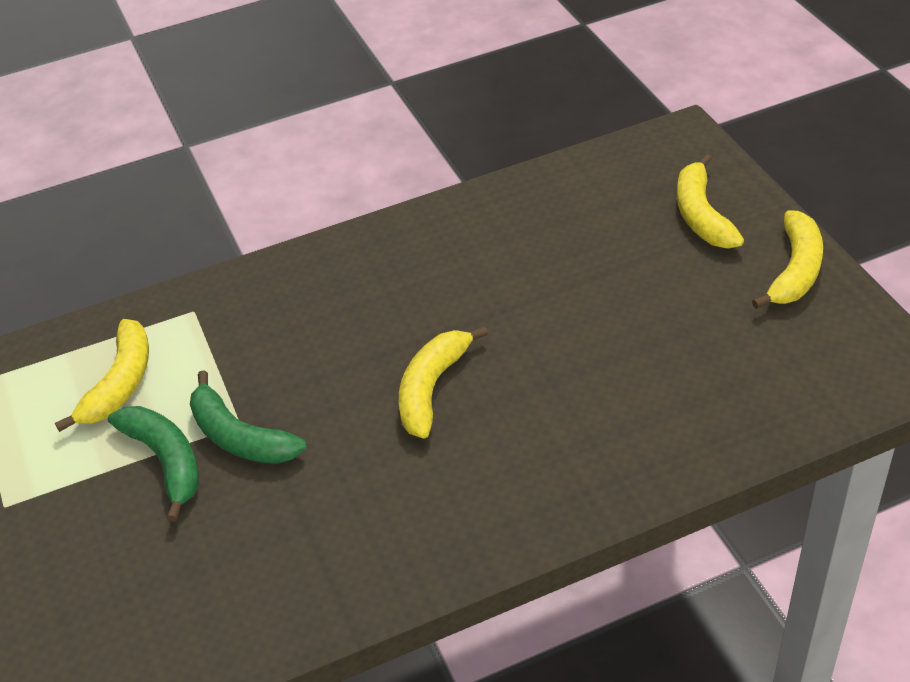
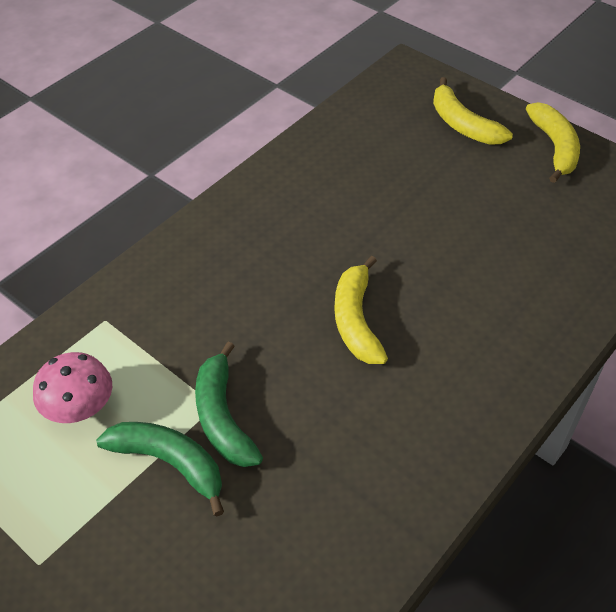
camera: 30 degrees left, 5 degrees up
(120, 383) = (79, 407): yellow banana -> pink mushroom
(239, 437) = (222, 417): green banana -> green banana turned 60 degrees clockwise

